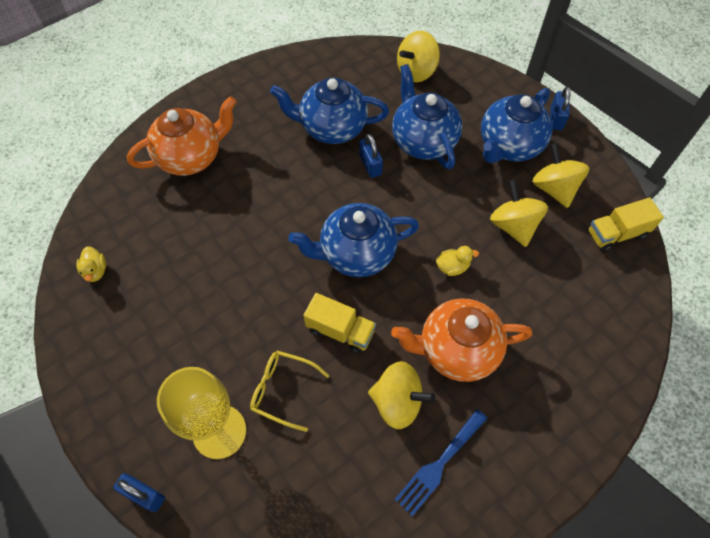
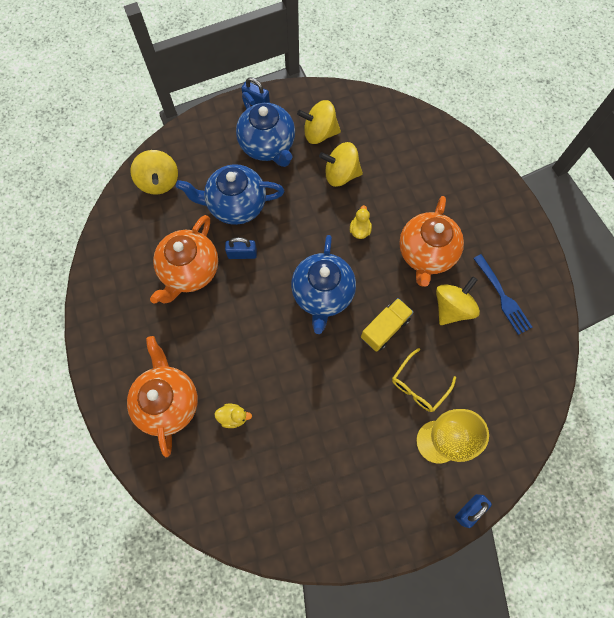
camera: 70 degrees left, 10 degrees up
(95, 271) = (259, 515): yellow duck -> yellow duck (233, 417)
(331, 128) = (189, 271): blue teapot -> orange teapot
(616, 234) = (372, 112): yellow truck -> none

